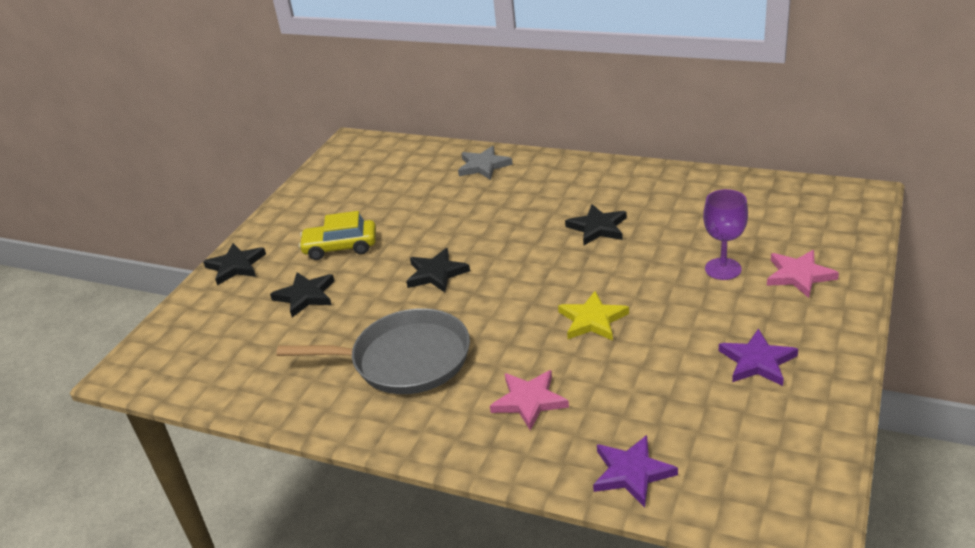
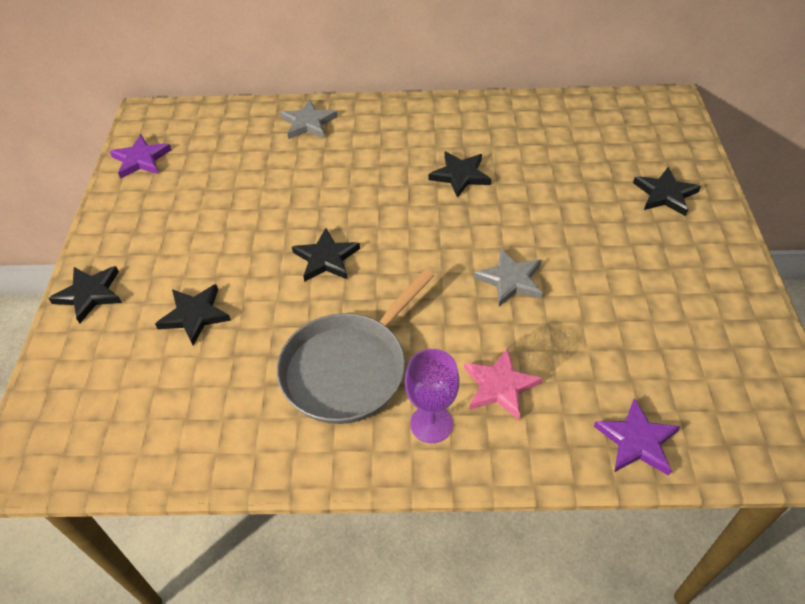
camera: 25 degrees left, 15 degrees up
(340, 247) = (203, 247): yellow car -> none
(405, 359) = (348, 369): grey pan -> grey pan turned 150 degrees clockwise
(592, 320) = (510, 280): yellow star -> grey star
(723, 269) = (597, 200): purple goblet -> purple goblet (431, 424)
(757, 361) = (679, 292): purple star -> purple star (141, 159)
(799, 275) = (665, 194): pink star -> black star

